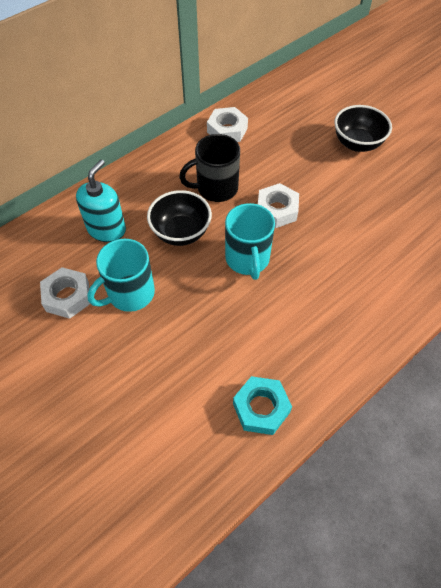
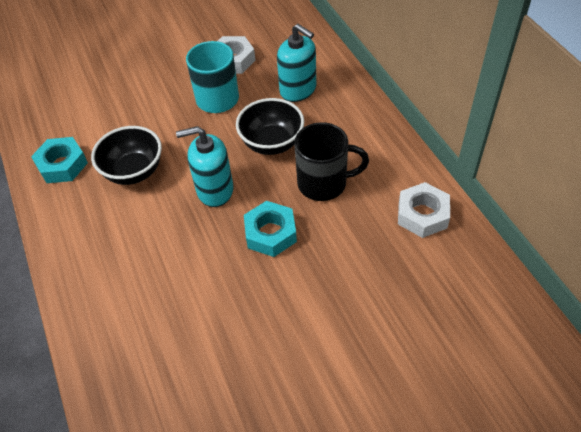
camera: 110 degrees right, 5 degrees down
(216, 188) = (324, 183): black mug -> black mug turned 90 degrees clockwise
(247, 259) = (215, 190): turquoise mug -> turquoise soap dispenser
(277, 210) = (270, 233): white nut -> turquoise nut
(357, 143) = (358, 367): black bowl -> black bowl (134, 171)

